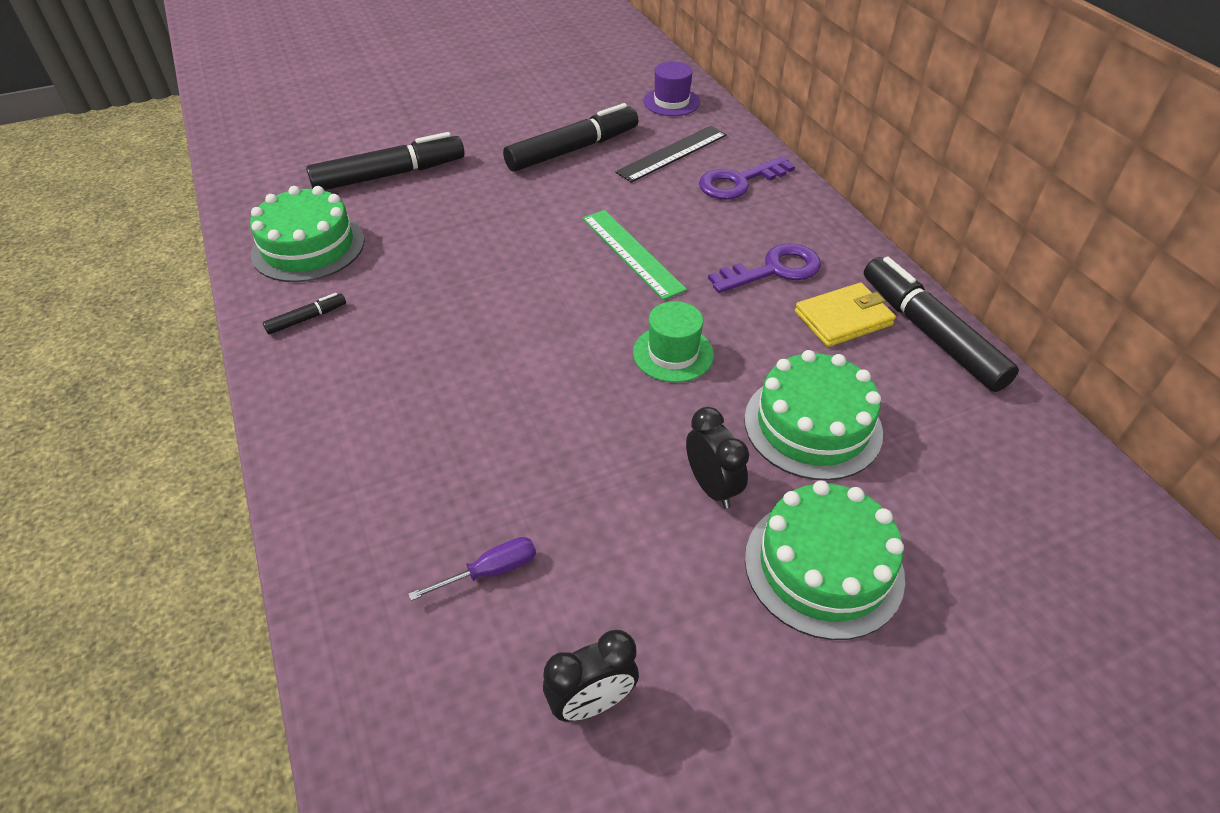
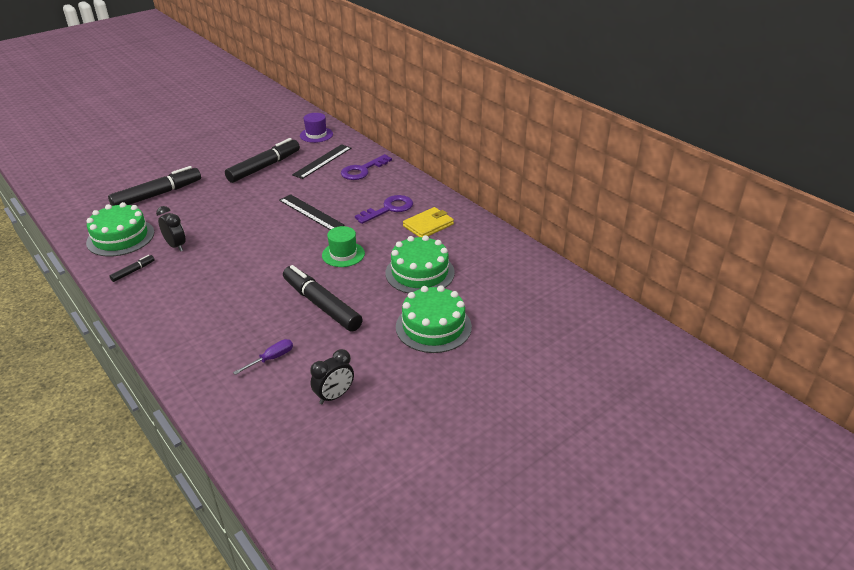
camera: 15 degrees left, 10 degrees down
(632, 253) = (311, 212): green ruler -> black ruler
(712, 487) = (374, 306): black clock -> black clock (176, 246)
(930, 333) = (472, 225): black marker -> black marker (321, 305)

